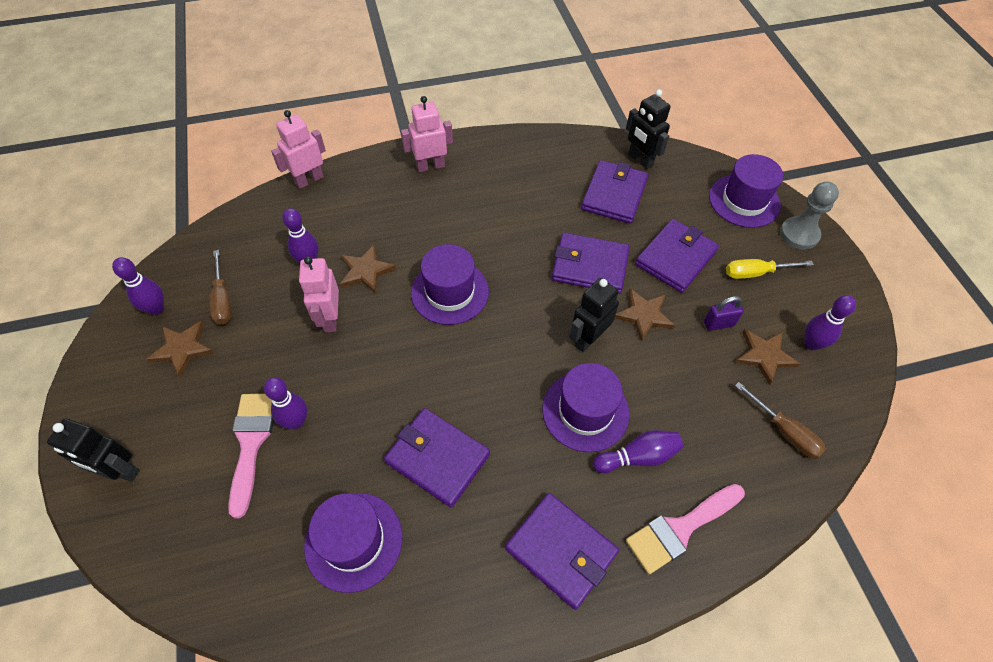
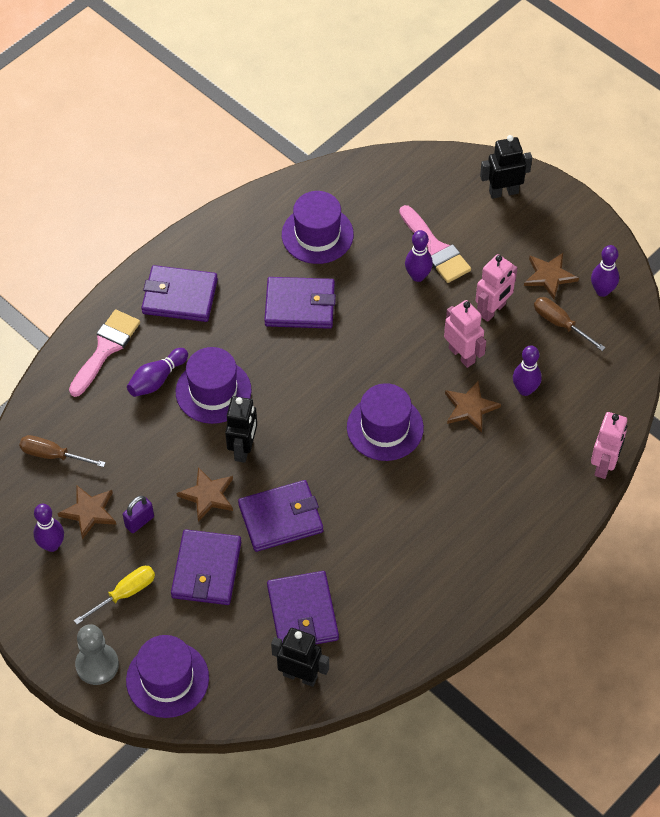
camera: 150 degrees right, 0 degrees up
(430, 166) = (506, 545): pink robot -> pink robot (493, 310)

